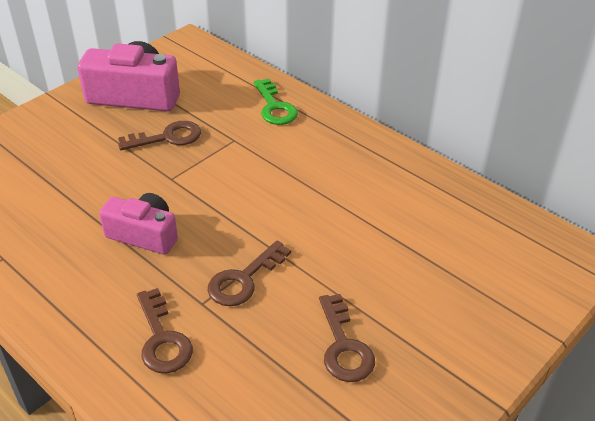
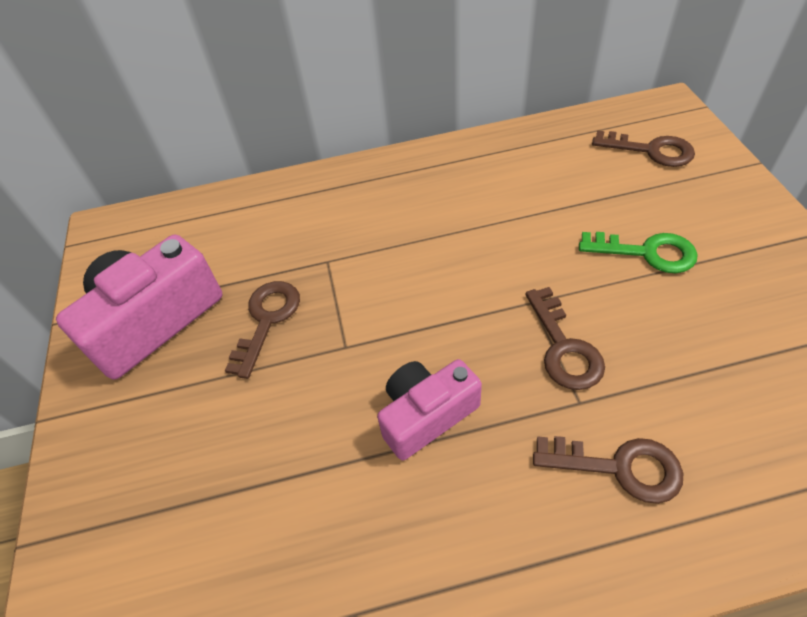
camera: 50 degrees left, 10 degrees up
(274, 107) = (304, 205): green key -> green key (647, 252)
(344, 346) = (705, 306): brown key -> brown key (651, 150)

